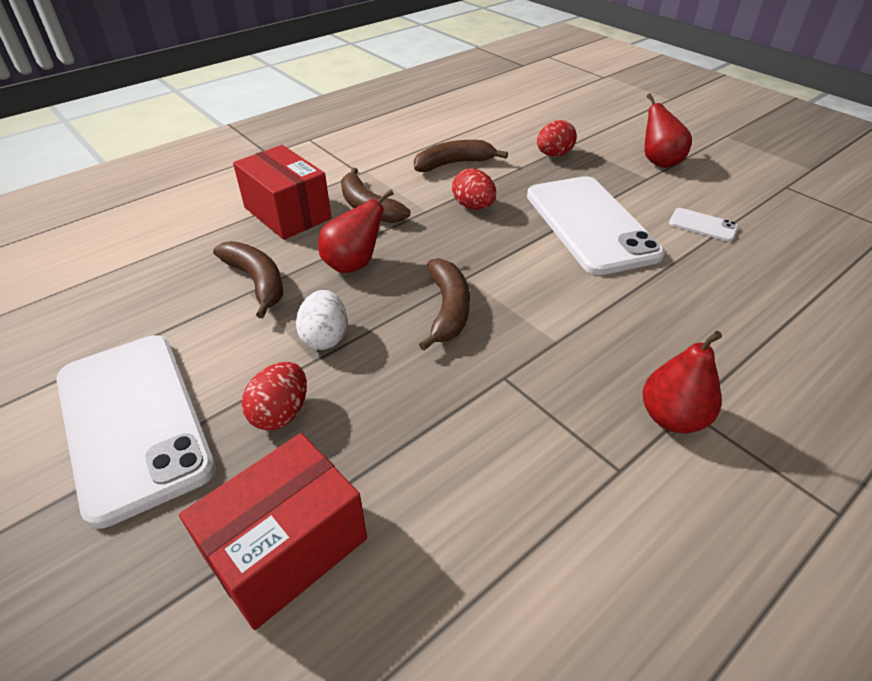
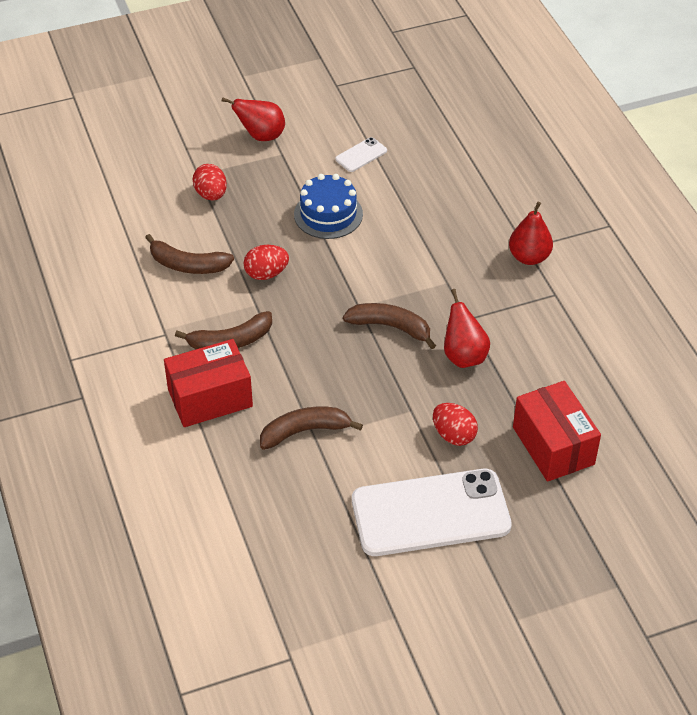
camera: 70 degrees left, 5 degrees up
(325, 337) = (390, 400): white egg -> none
(353, 264) = (310, 368): red pear -> red pear (464, 356)
(454, 164) = (187, 265): brown banana -> brown banana turned 75 degrees counterclockwise
(590, 224) = (328, 214): white phone -> blue cake

